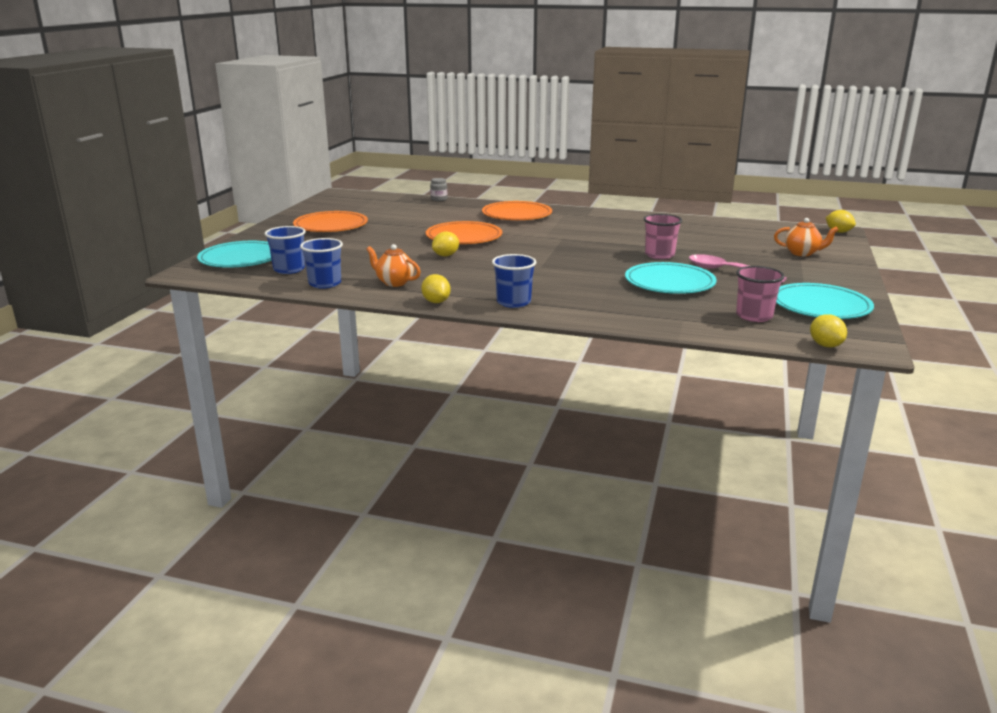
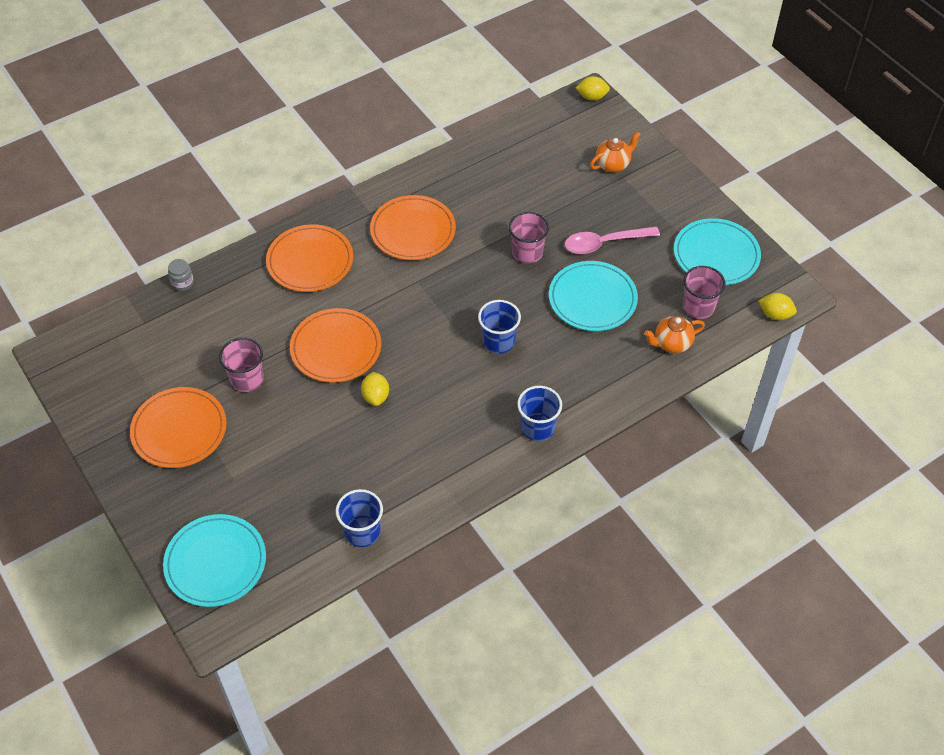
camera: 50 degrees left, 30 degrees up
(289, 269) = (292, 539): blue cup -> blue cup (498, 341)
(394, 282) = (411, 479): orange teapot -> orange teapot (671, 343)
(397, 227) = (247, 379): none -> pink cup
(436, 302) = (487, 478): yellow lemon -> none
(599, 227) = (413, 231): none -> orange plate

